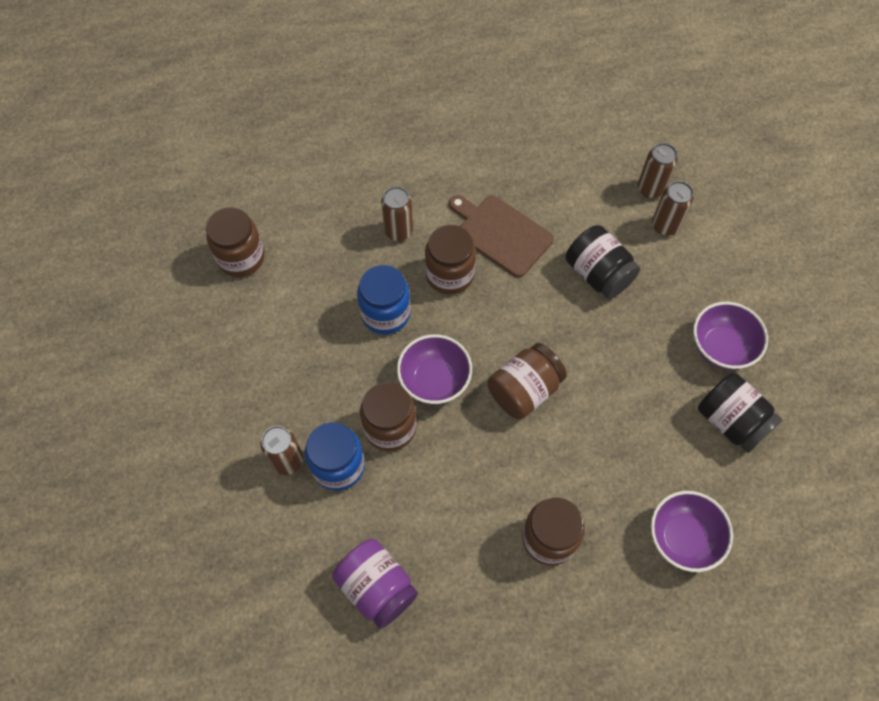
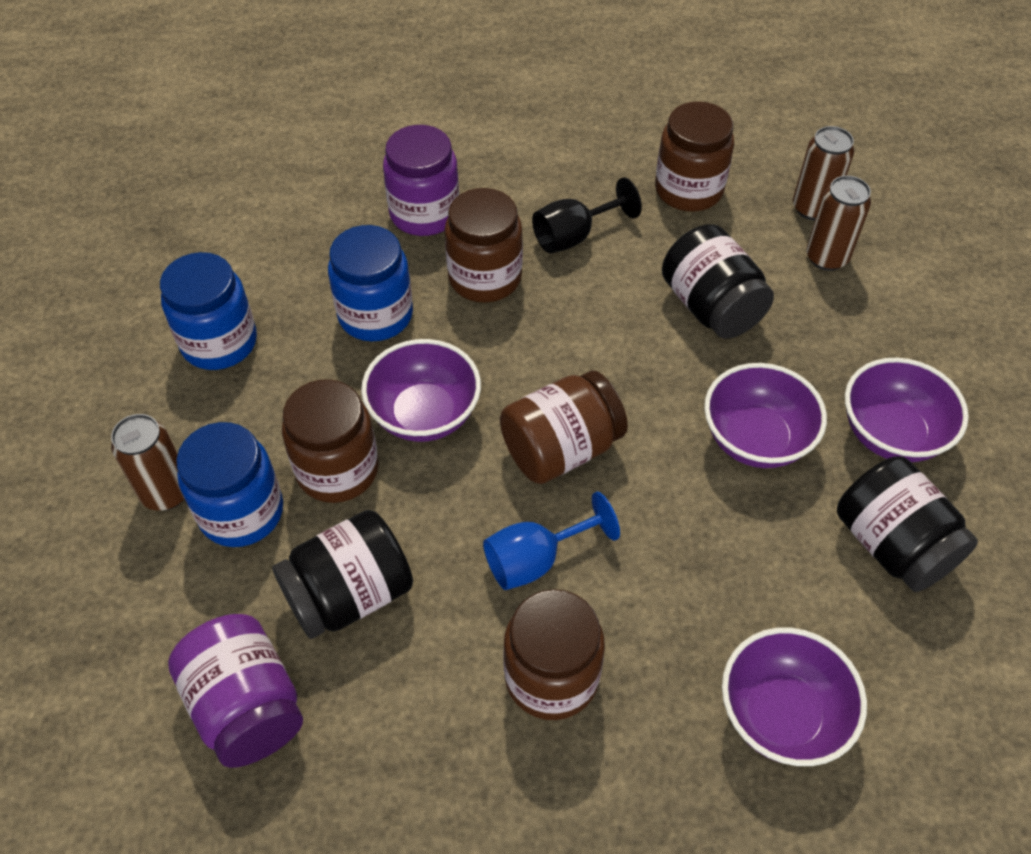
camera: 10 degrees right, 10 degrees down
(241, 257) = (190, 217): brown jar -> brown jar (688, 190)
(289, 350) = (219, 342): none -> blue jar
(398, 231) = (424, 213): brown can -> purple jar
(419, 508) = (350, 594): none -> black jar
(501, 234) = (574, 236): brown cutting board -> black goblet
(524, 467) = (536, 560): none -> blue goblet
(641, 364) = (756, 439): none -> purple bowl

